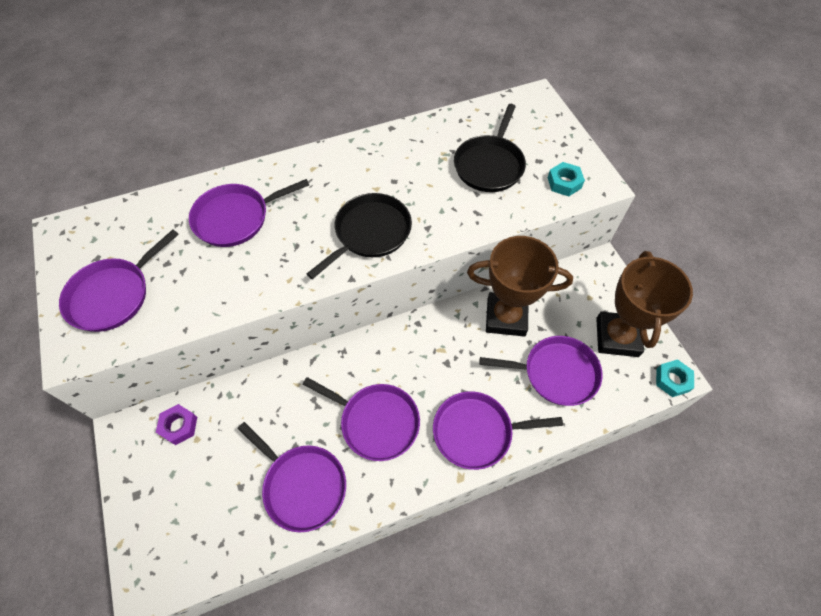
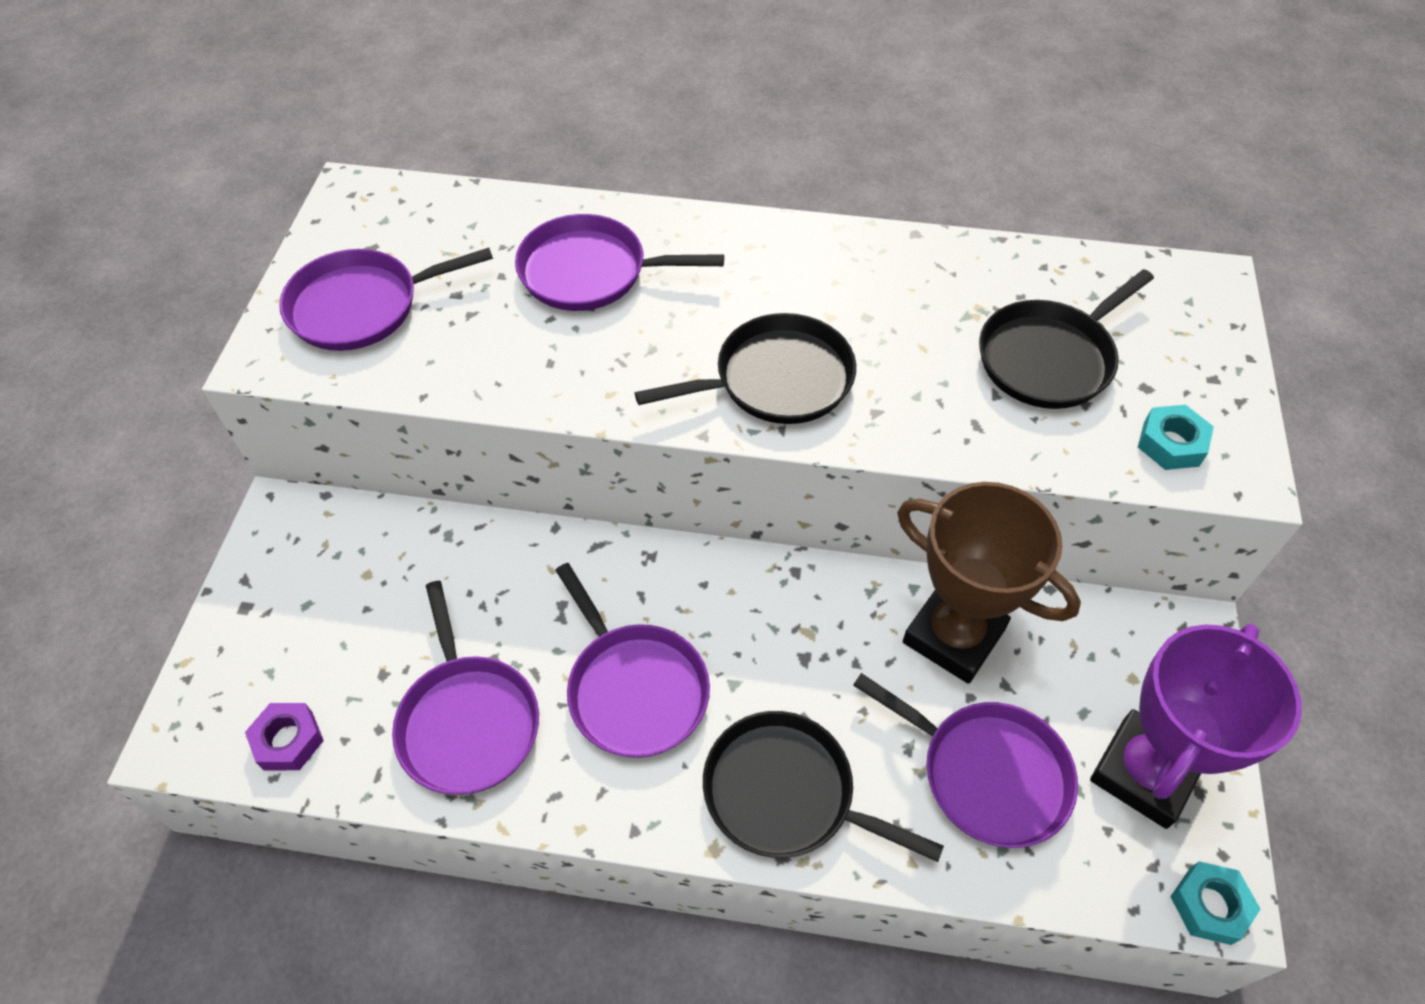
camera: 30 degrees right, 5 degrees down
(179, 426) = (355, 543): purple nut -> purple nut (288, 740)
(476, 432) = (786, 793): purple pan -> black pan
(617, 337) = (1144, 772): brown trophy -> purple trophy

